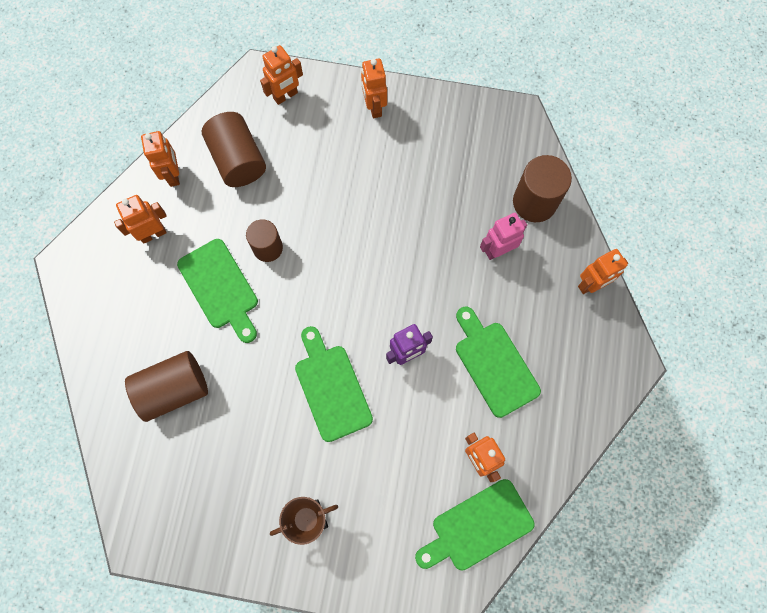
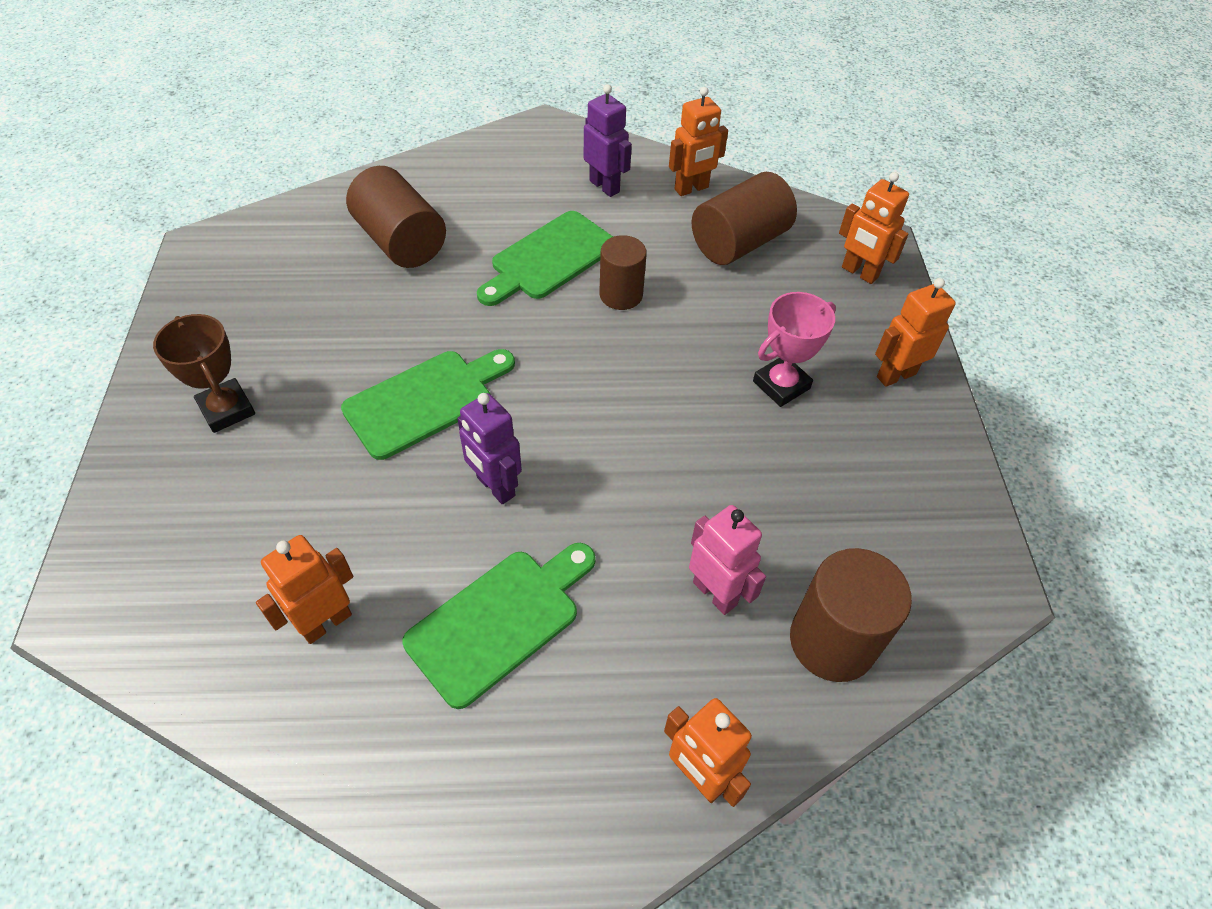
camera: 75 degrees right, 20 degrees down
(153, 234) = (604, 186): orange robot -> purple robot
(367, 173) = (781, 385): none -> pink trophy
(477, 527) = (205, 640): green cutting board -> none

